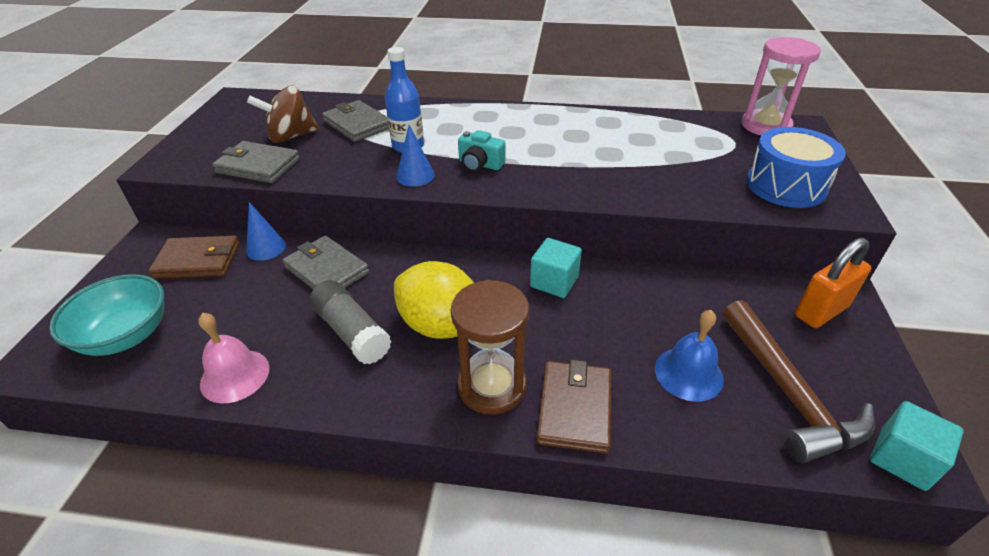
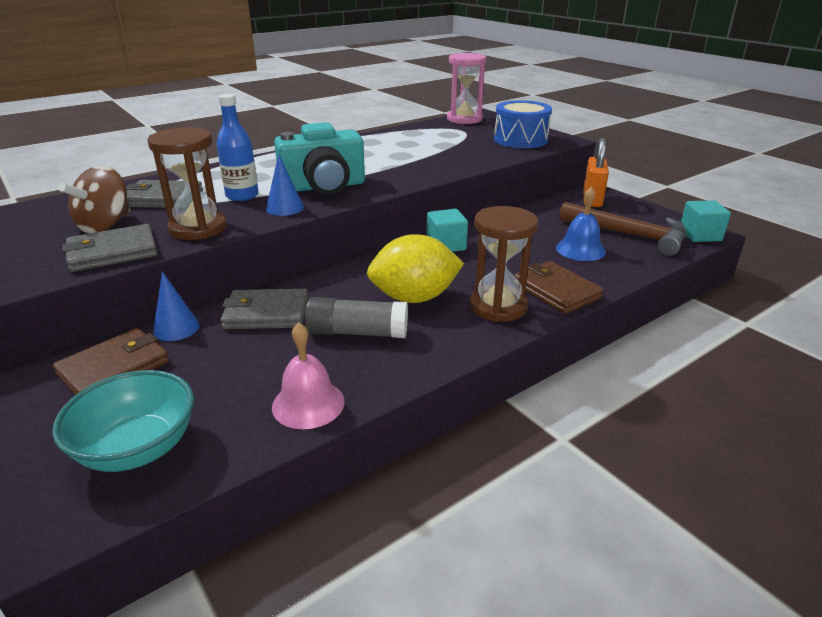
camera: 45 degrees left, 10 degrees down
(332, 168) = (198, 228): none -> brown hourglass
(480, 164) = (324, 187): turquoise camera -> turquoise camera, size x1.97

